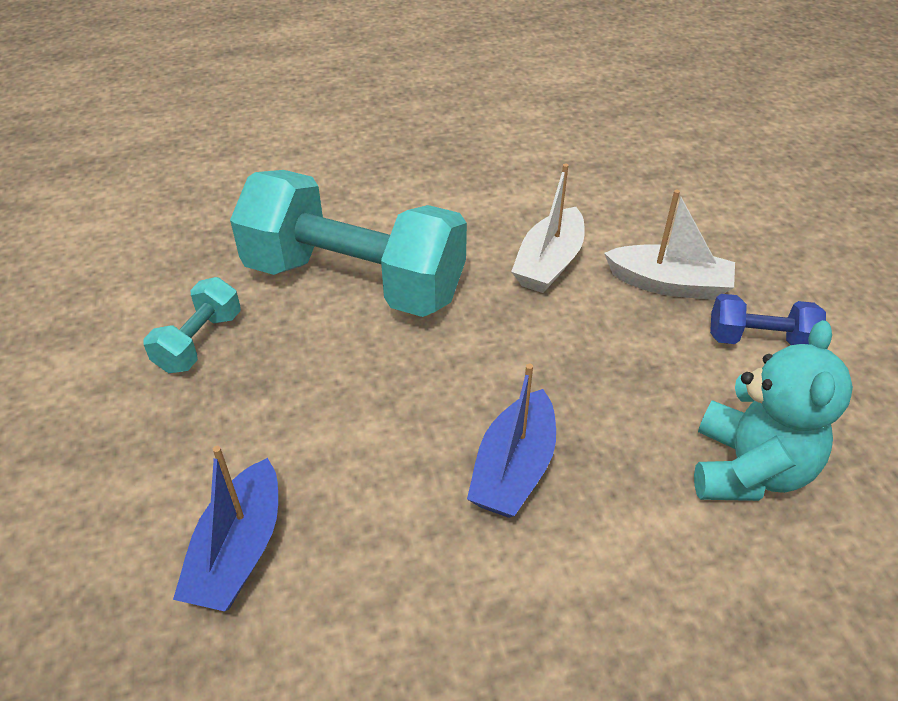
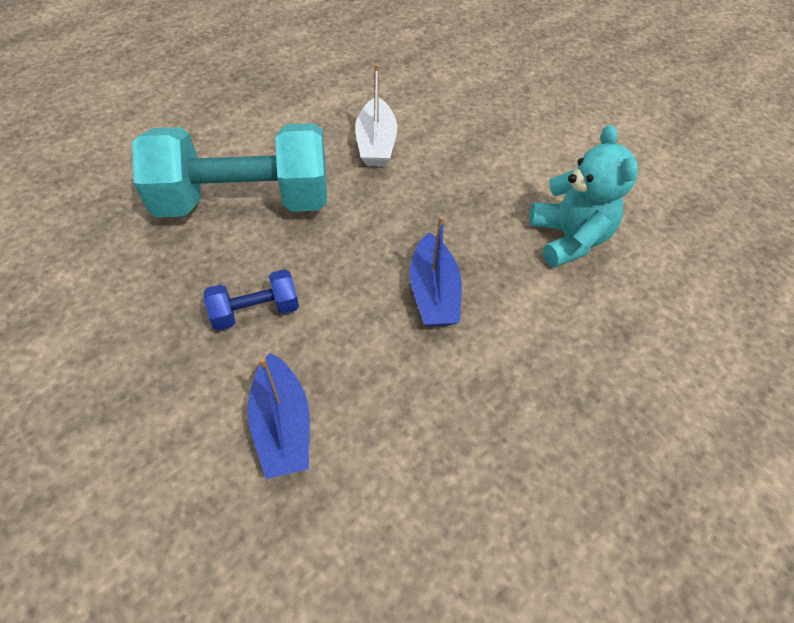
camera: 30 degrees left, 10 degrees up
(199, 342) = (150, 289): turquoise dumbbell -> none
(669, 284) = (461, 134): white boat -> none
(759, 340) = (533, 154): blue dumbbell -> blue dumbbell (256, 311)

